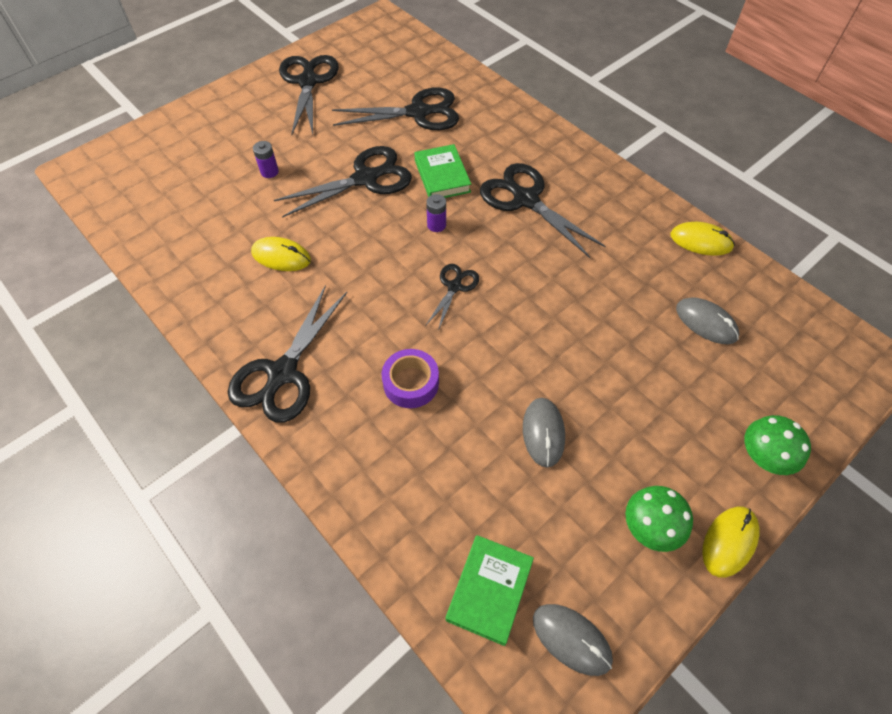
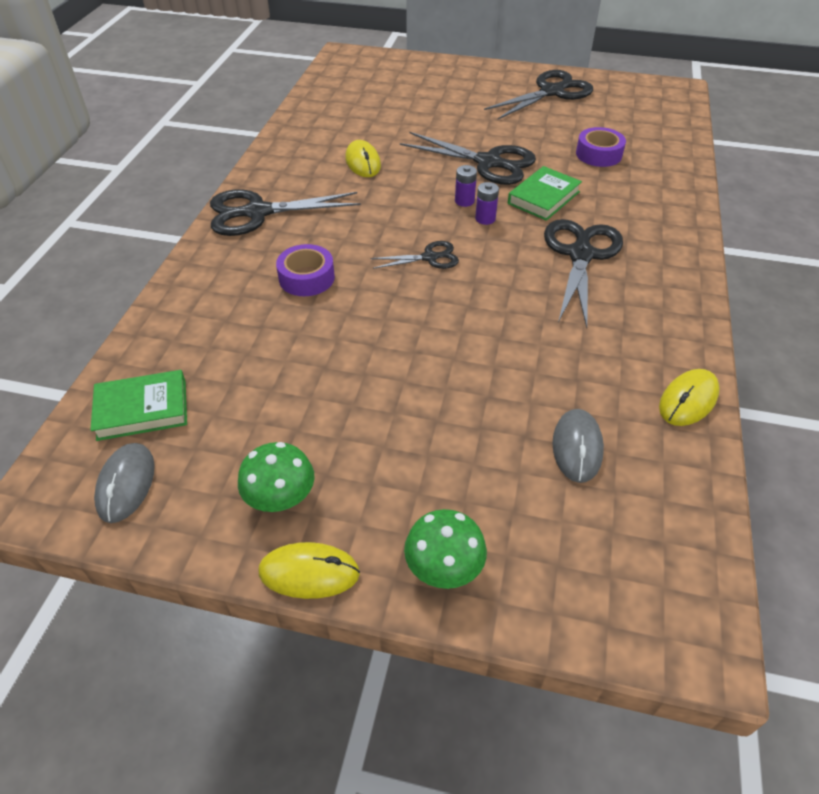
camera: 55 degrees right, 10 degrees down
(269, 172) = (437, 120): purple battery -> purple battery (464, 201)
(419, 112) = (598, 154): black scissors -> purple tape
(543, 433) = (325, 377): grey mouse -> none
(701, 241) = (688, 400): yellow mouse -> yellow mouse turned 60 degrees clockwise

